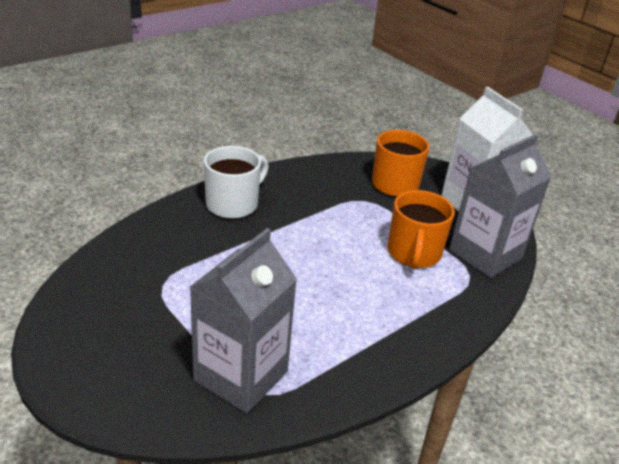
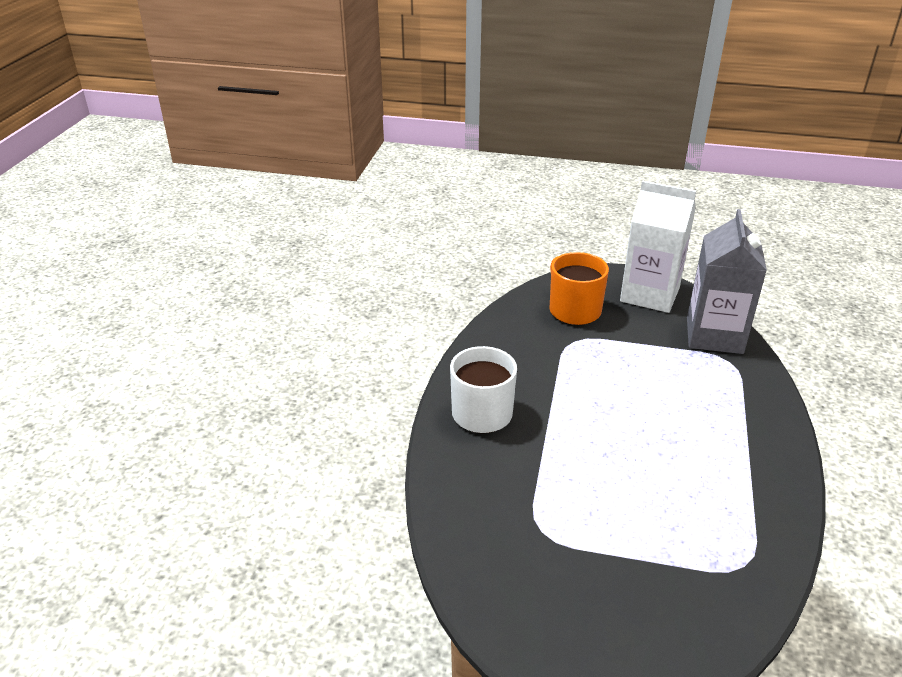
camera: 35 degrees left, 0 degrees up
(241, 375) = (712, 562): grey carton -> none
(414, 253) = (671, 367): orange mug -> none

